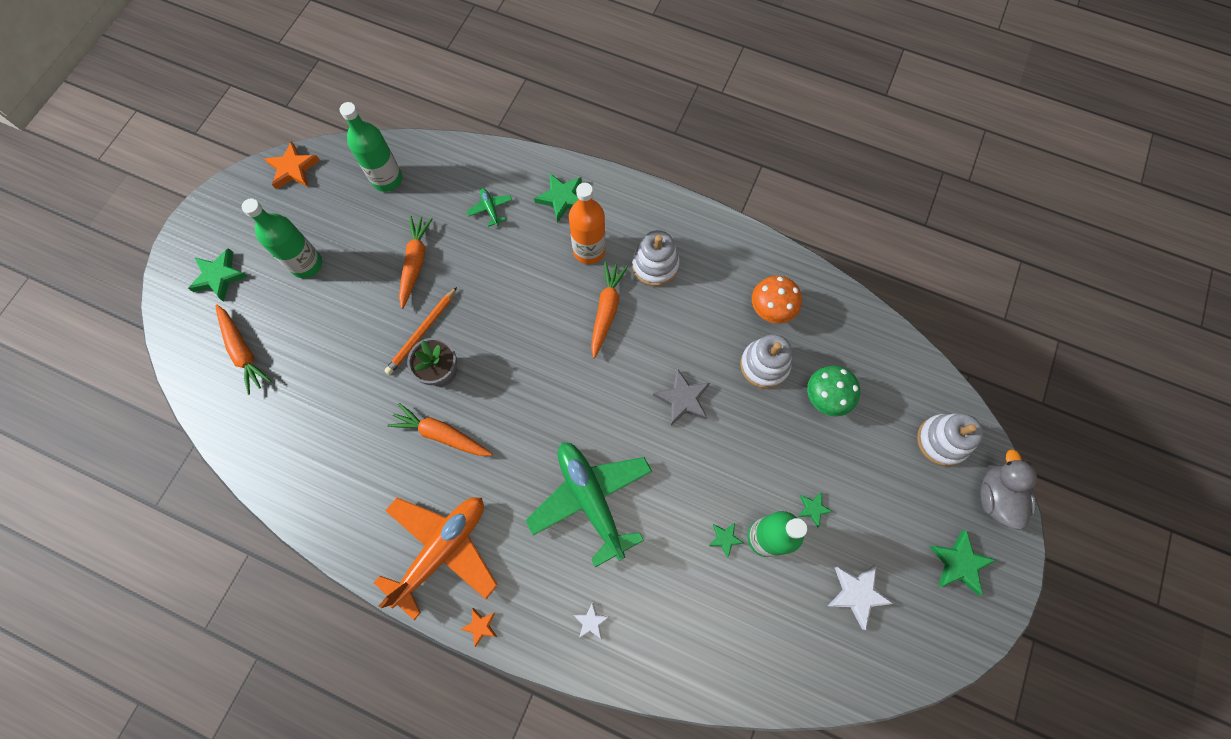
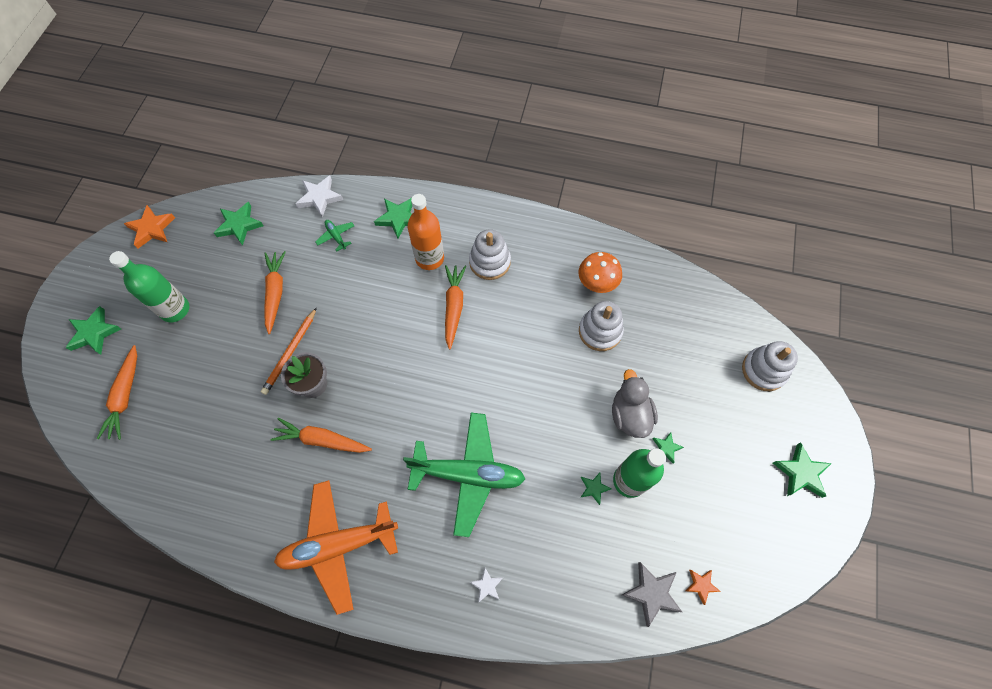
camera: 10 degrees left, 5 degrees down
(243, 351) = (125, 396): orange carrot -> orange carrot turned 45 degrees clockwise
(387, 179) = (239, 225): green bottle -> green star
(442, 550) = (338, 545): orange plane -> orange plane turned 135 degrees counterclockwise
(480, 626) = (385, 609): orange star -> orange star (701, 585)
(591, 499) = (468, 474): green plane -> green plane turned 135 degrees clockwise
(682, 399) = (534, 372): grey star -> grey star (651, 593)
(825, 398) = (657, 351): green mushroom -> none
(857, 593) = (719, 515): white star -> white star (319, 197)
(996, 497) = (819, 410): grey duck -> grey duck (629, 415)

